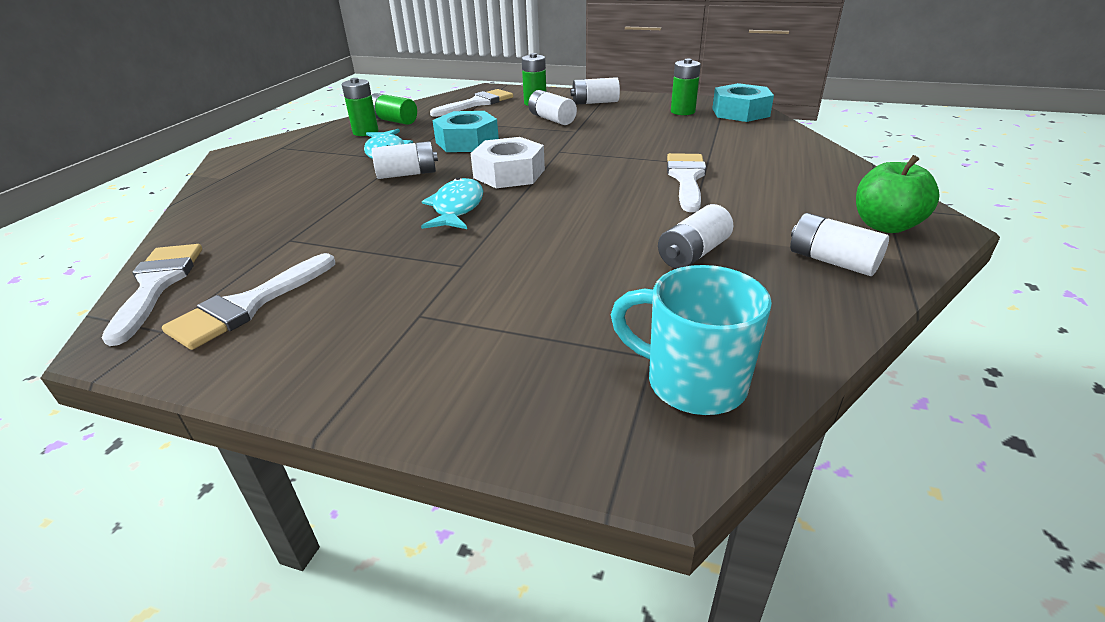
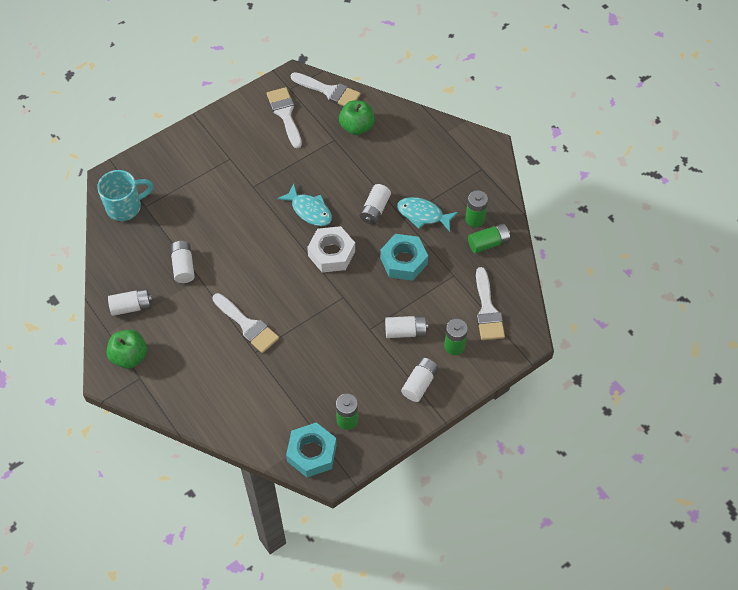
camera: 125 degrees right, 25 degrees up
(246, 232) = (357, 127): none -> green apple

